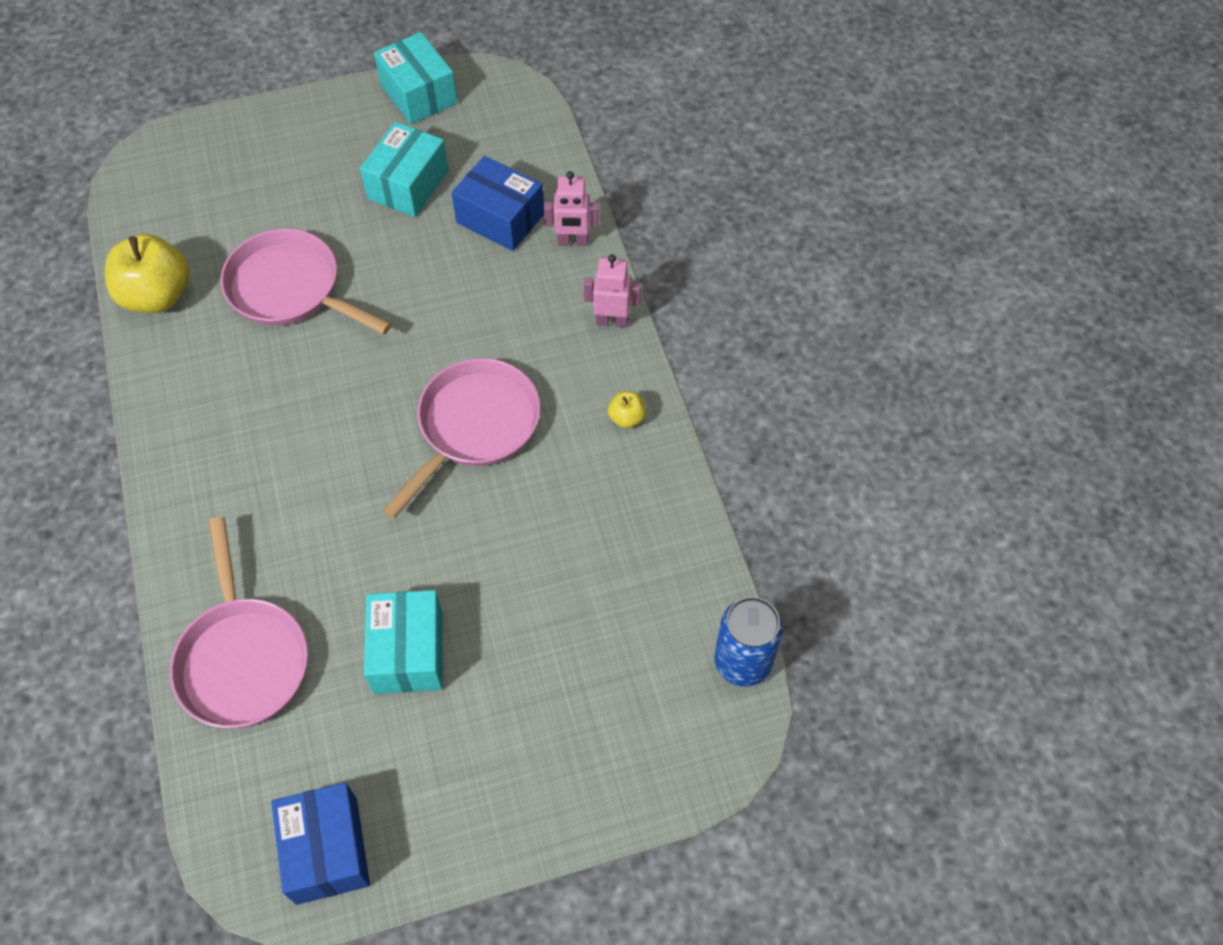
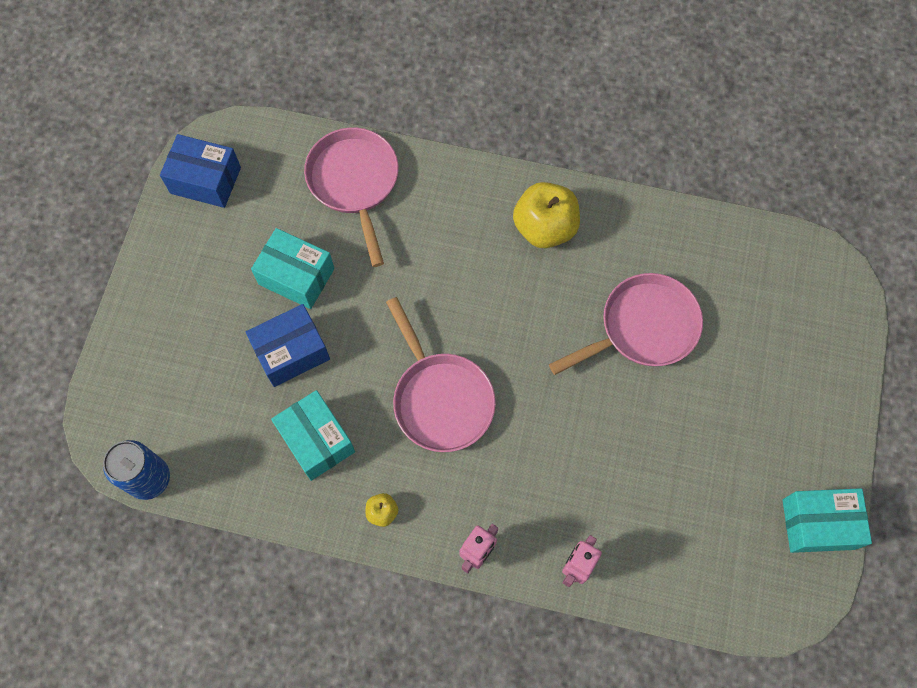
camera: 120 degrees right, 10 degrees up
(157, 296) = (686, 235): yellow apple -> yellow apple (544, 228)
(242, 659) = (354, 182): pink pan -> pink pan turned 60 degrees clockwise
(408, 184) = (710, 464): turquoise box -> turquoise box (316, 440)
(500, 218) = (633, 520): blue box -> blue box (291, 352)

